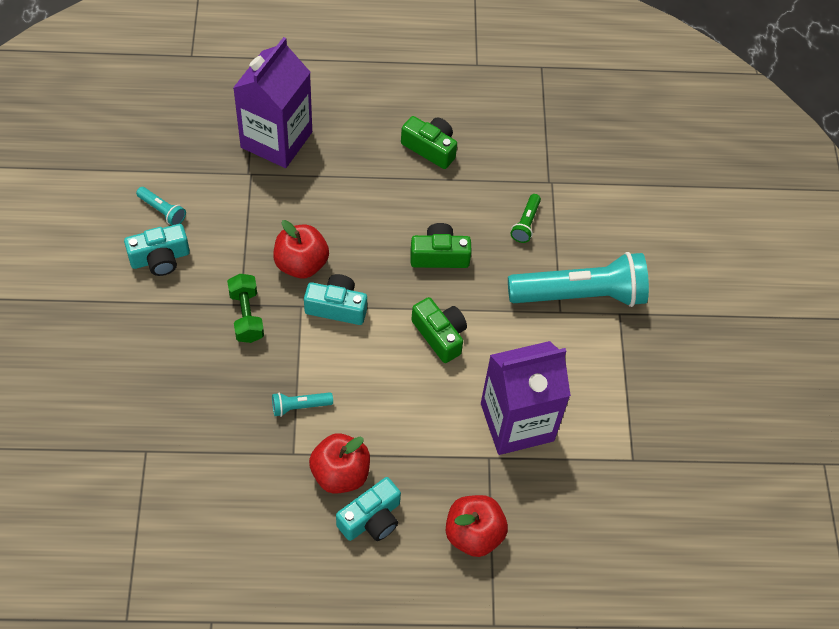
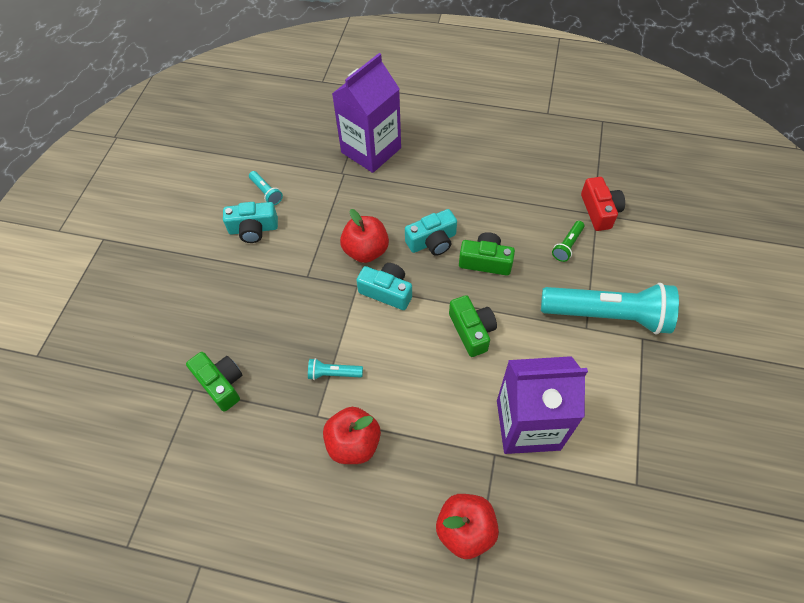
camera: 20 degrees right, 0 degrees up
(246, 316) = (309, 287): green dumbbell -> none
(371, 519) = (372, 493): turquoise camera -> turquoise camera (432, 241)
(430, 148) = (496, 172): green camera -> green camera (221, 384)
(554, 178) = (599, 211): none -> red camera

